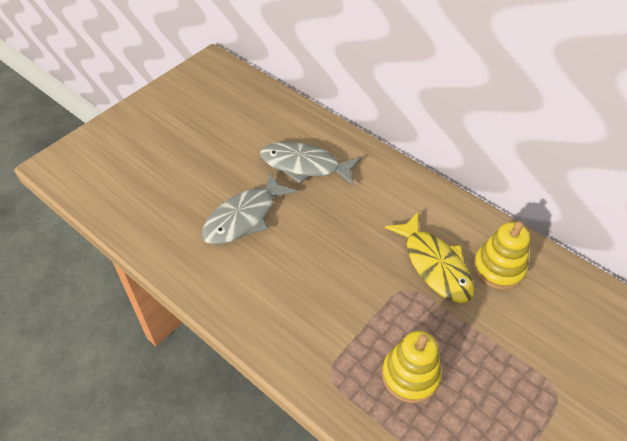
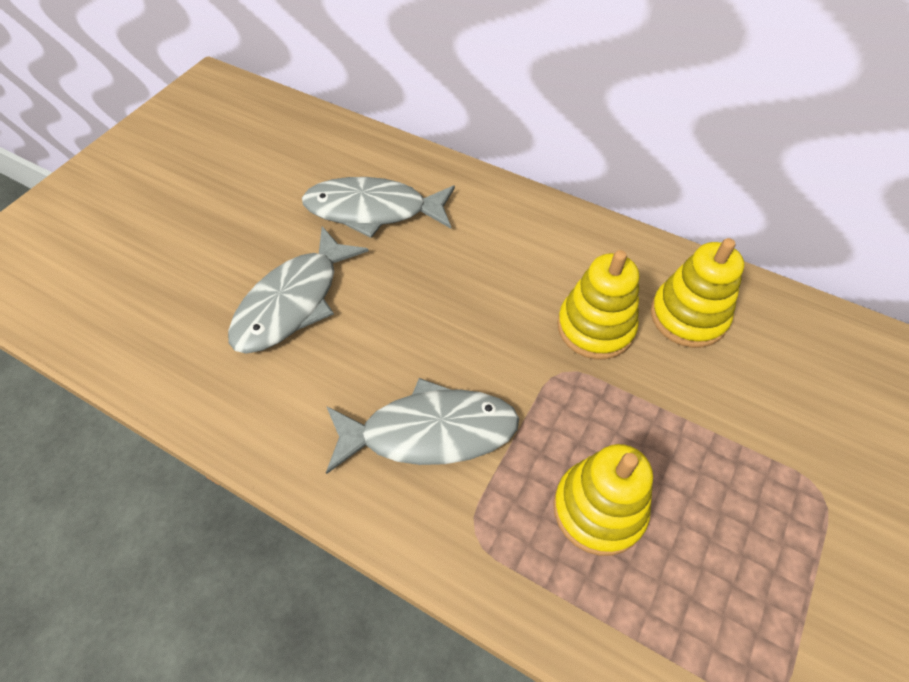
camera: 10 degrees left, 5 degrees up
(315, 311) = (430, 432): none -> grey fish
(434, 265) = (595, 327): yellow fish -> yellow stacking toy

